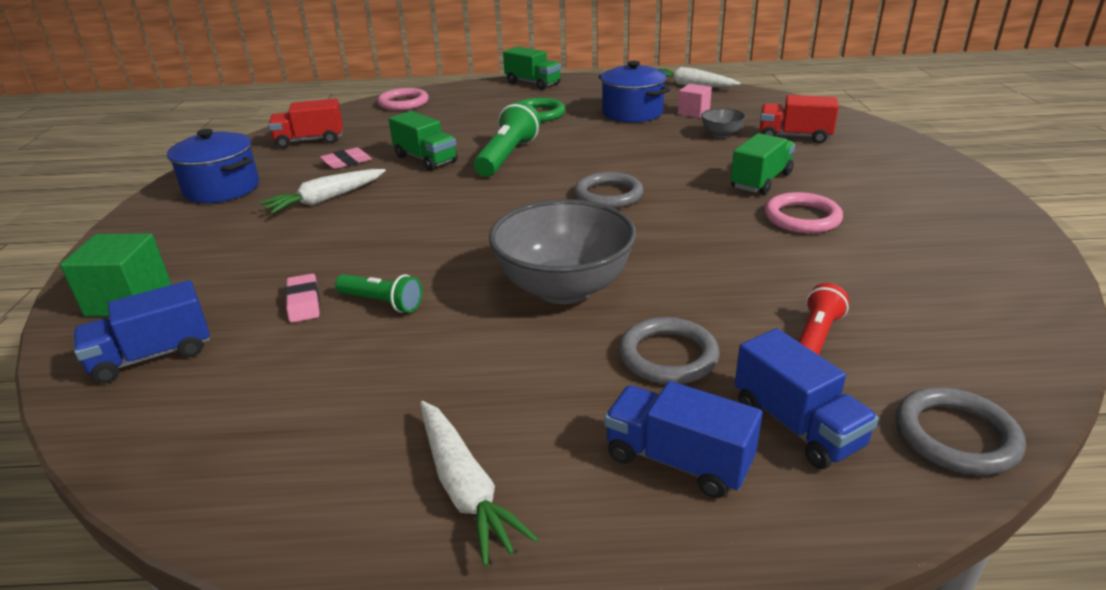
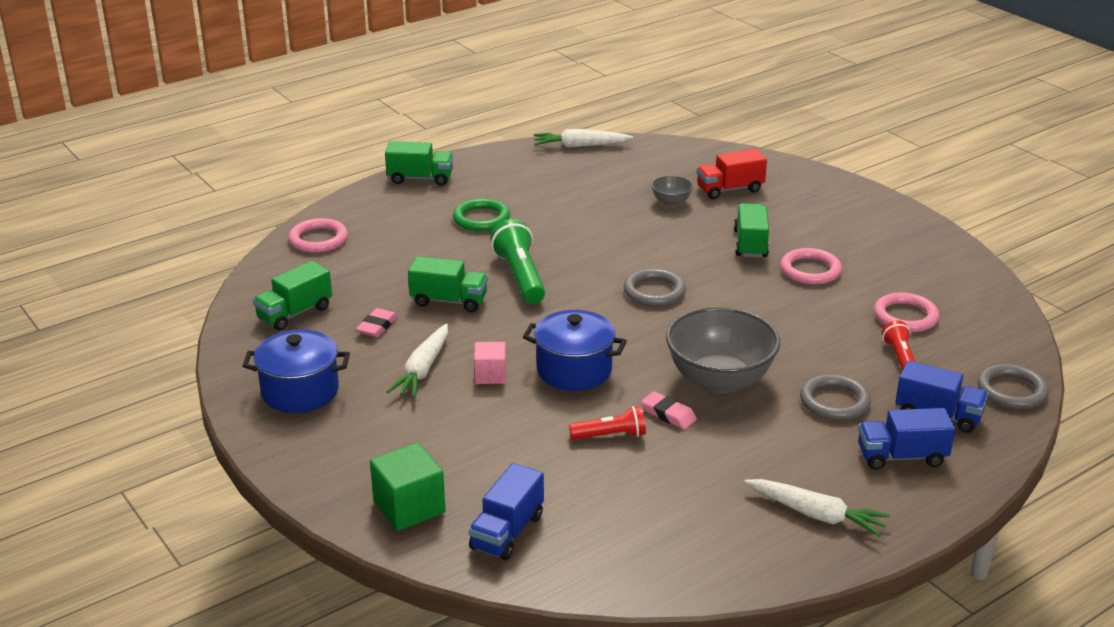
camera: 35 degrees left, 0 degrees up
(304, 303) = (553, 457): pink eraser -> pink eraser (668, 414)
(310, 140) = (294, 313): red truck -> green truck
(382, 303) = (610, 435): green flashlight -> red flashlight
(632, 113) = (567, 195): blue pot -> blue pot (574, 370)
(693, 112) = (620, 181): pink cube -> pink cube (490, 375)
(876, 293) = (905, 316): none -> pink ring

